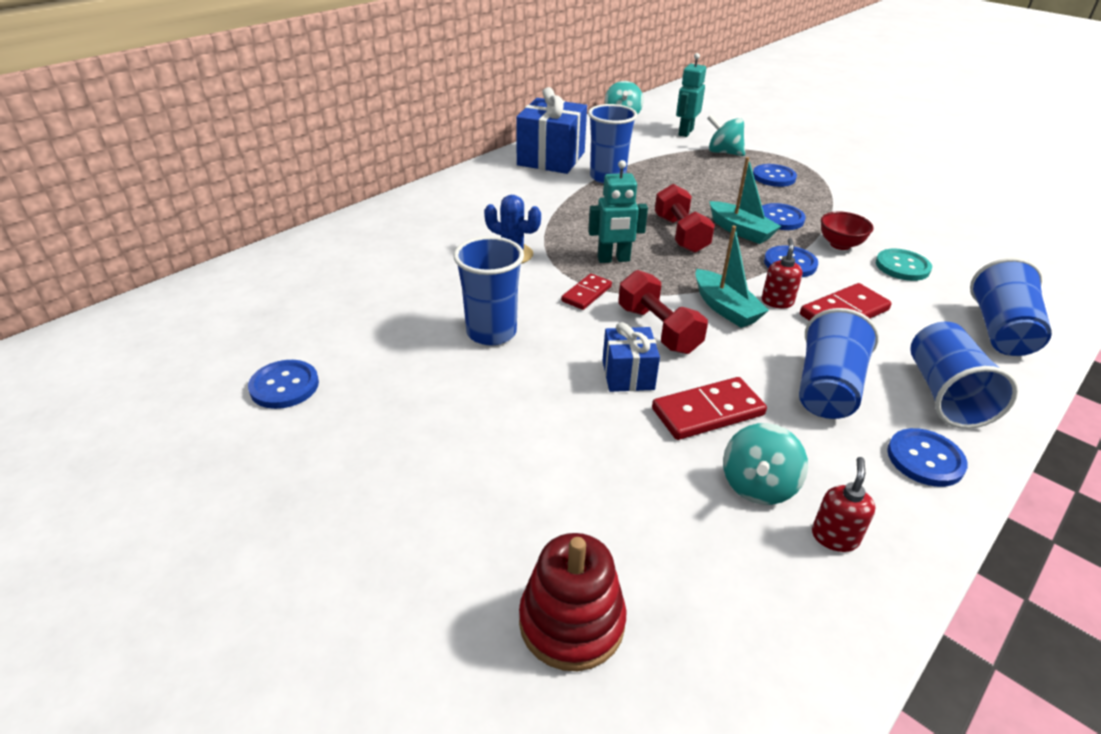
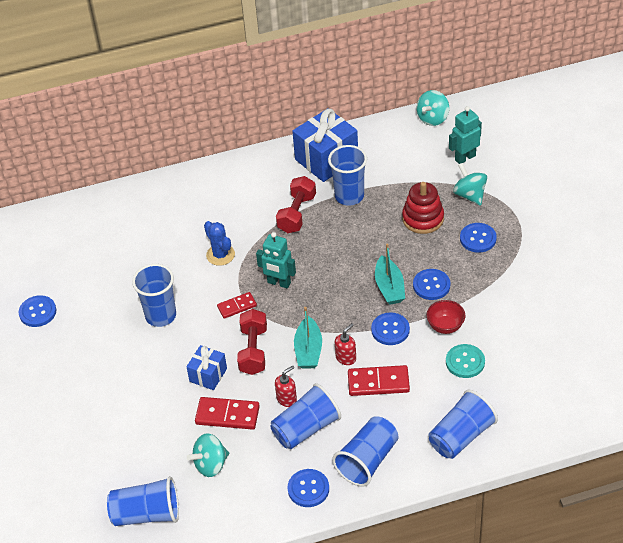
camera: 35 degrees right, 10 degrees up
(571, 622) = (78, 486): red stacking toy -> red stacking toy (423, 219)
(680, 234) = (344, 275): red dumbbell -> red dumbbell (297, 213)
(742, 612) = (147, 514): none -> blue cup
(834, 537) = (219, 503): red soap dispenser -> red soap dispenser (287, 399)

